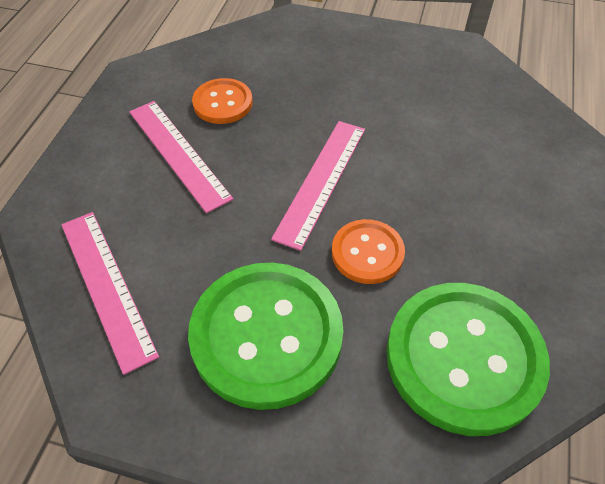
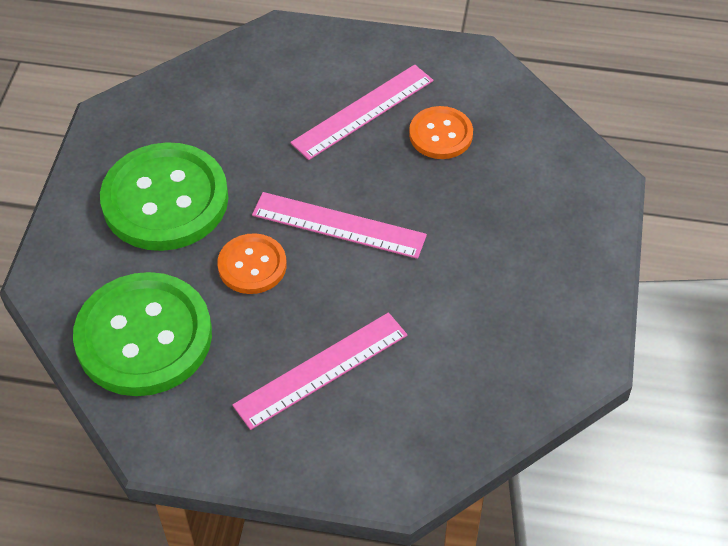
camera: 85 degrees right, 0 degrees up
(107, 286) = (209, 92): pink ruler -> pink ruler (321, 370)

